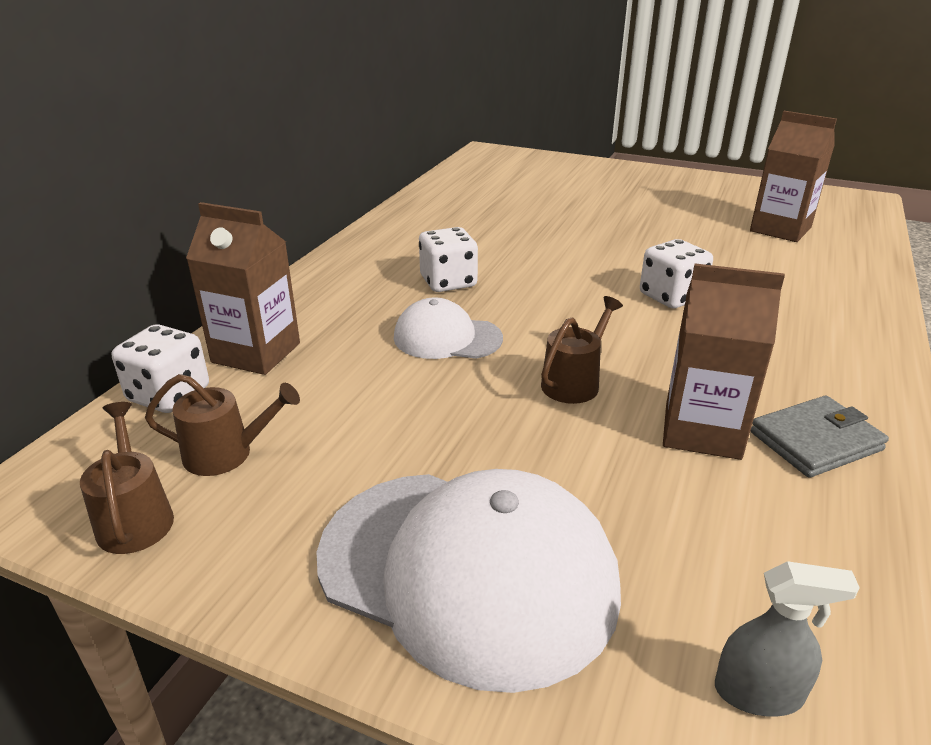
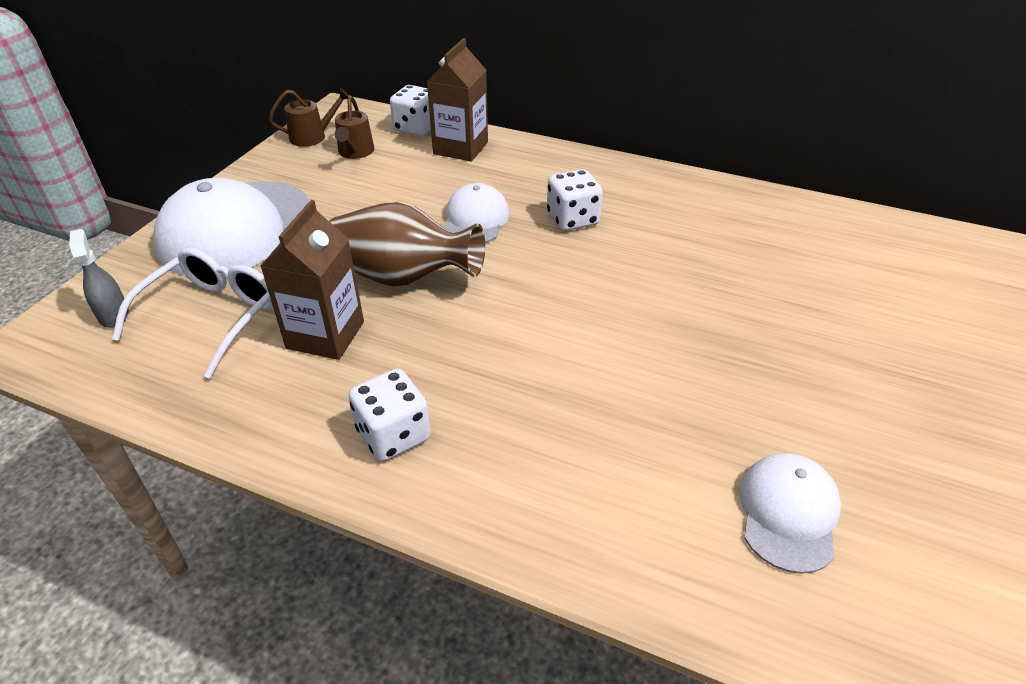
camera: 90 degrees right, 10 degrees up
(574, 382) = (403, 277): brown watering can -> brown vase
(671, 297) = (552, 355): white dice -> white dice (393, 435)
(711, 548) = (211, 317): none -> white glasses
(758, 692) = (113, 315): grey spray bottle -> grey spray bottle turned 150 degrees clockwise
(780, 229) = (788, 513): brown carton -> white cap
(815, 441) = (294, 397): grey wallet -> none

